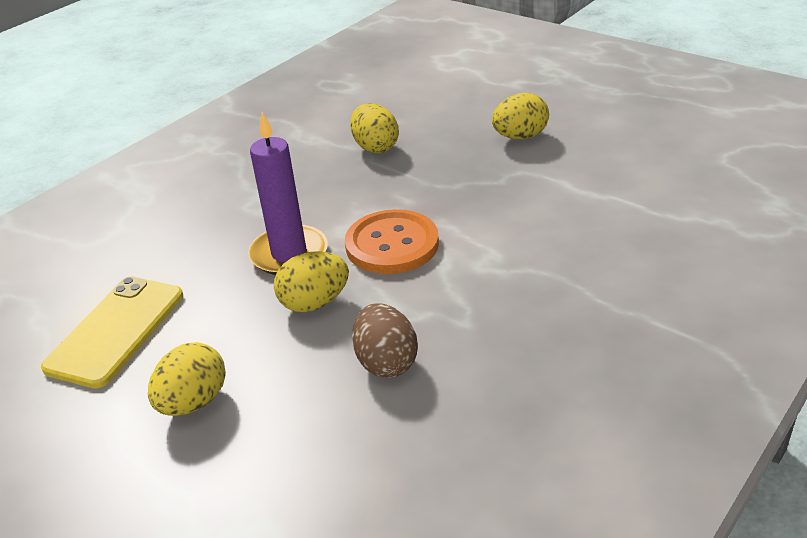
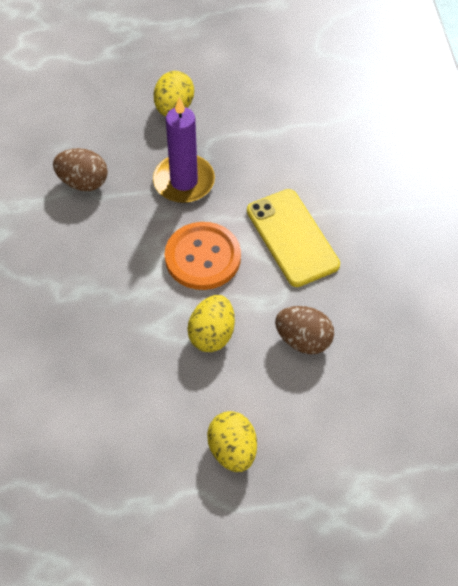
camera: 50 degrees left, 20 degrees up
(116, 331) = (114, 452): yellow phone -> yellow phone (292, 237)
(289, 254) = (146, 313): purple candle -> purple candle (184, 181)
(375, 147) = (83, 182): yellow egg -> brown egg

